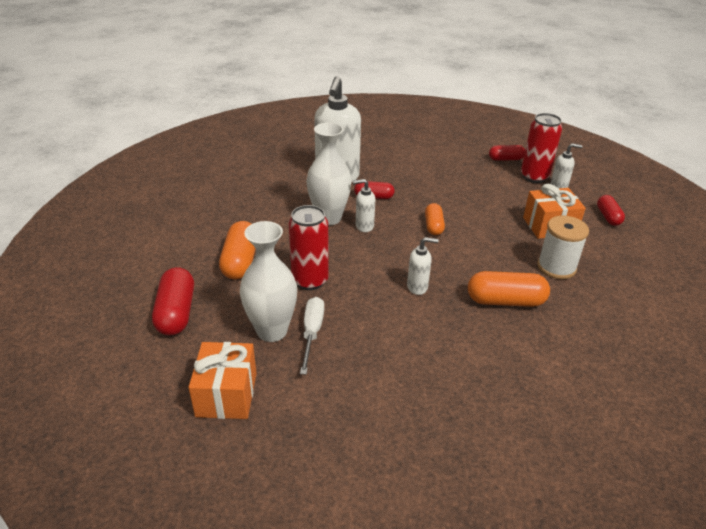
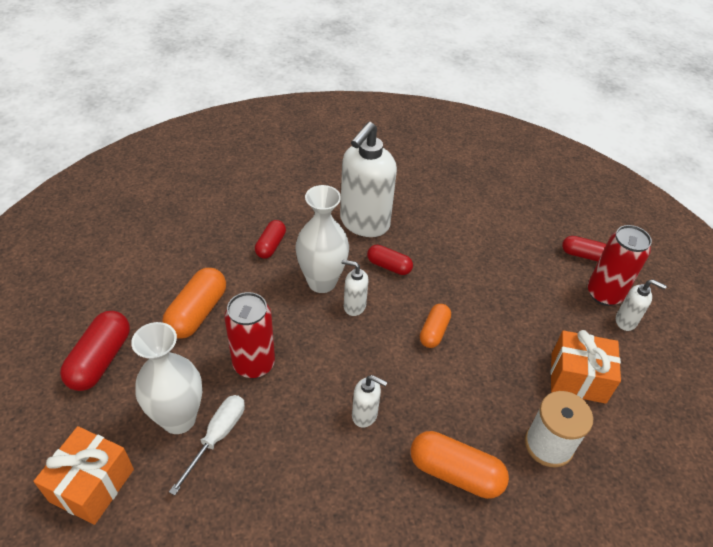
camera: 20 degrees right, 10 degrees up
(608, 217) = (665, 388): red capsule -> red capsule (271, 245)

